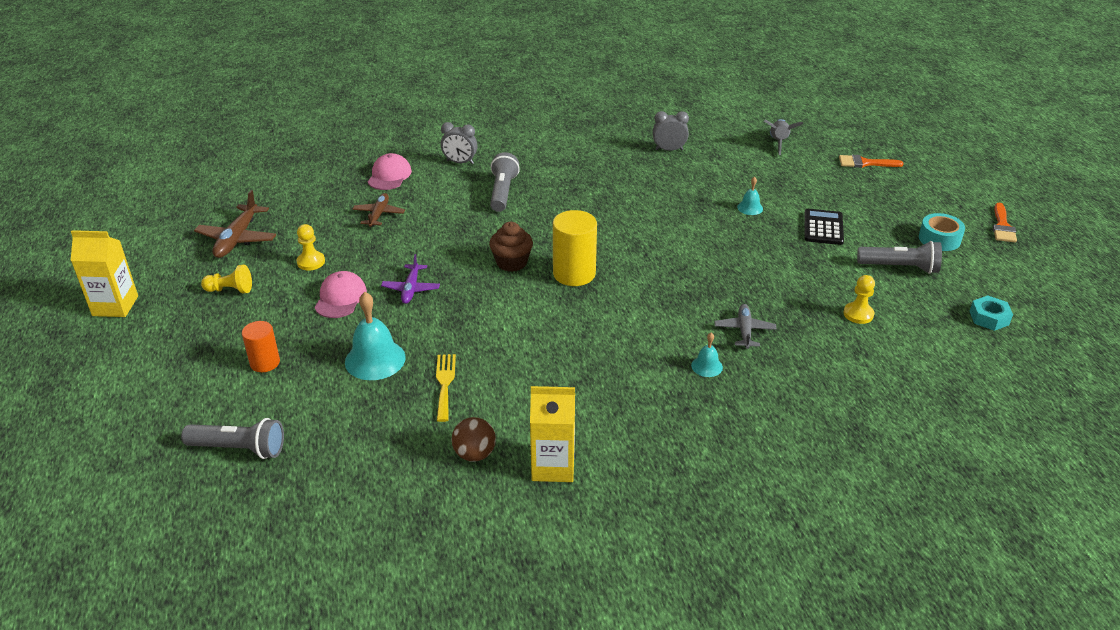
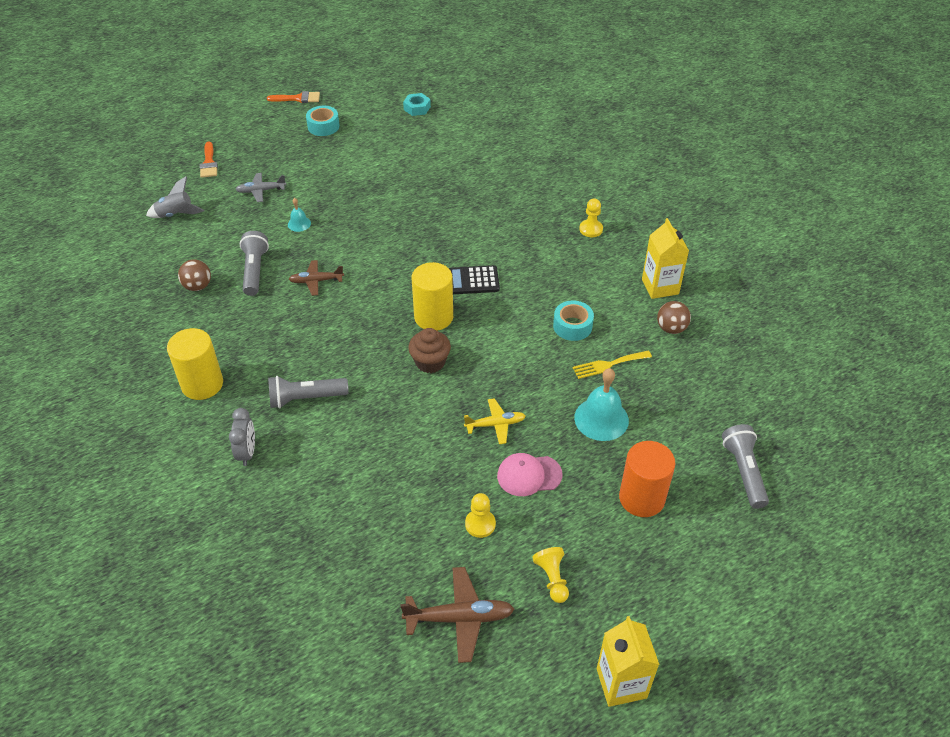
camera: 105 degrees left, 10 degrees up
(265, 363) = (641, 498): orange cylinder -> orange cylinder, size x1.62
(379, 214) = (374, 494): brown plane -> brown plane (316, 281)
(389, 175) = (289, 512): pink cap -> none
(411, 289) = (495, 424): purple plane -> yellow plane
(517, 369) = (572, 326): none -> turquoise tape
(545, 147) = (202, 384): none -> yellow cylinder
(669, 150) = (198, 286): grey clock -> brown ball
(707, 366) = (523, 227): turquoise bell -> none
(744, 330) = (474, 213): grey plane -> grey plane (261, 191)
(823, 227) = (321, 182): black calculator -> black calculator (473, 280)
(858, 314) = (433, 162): yellow pawn -> yellow pawn (591, 229)
(900, 267) = (368, 144): grey flashlight -> grey flashlight (255, 270)

